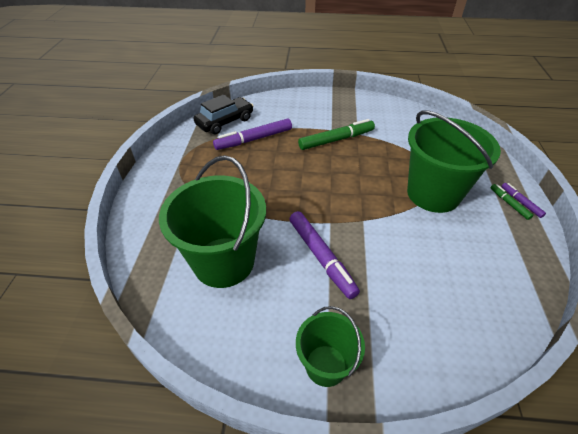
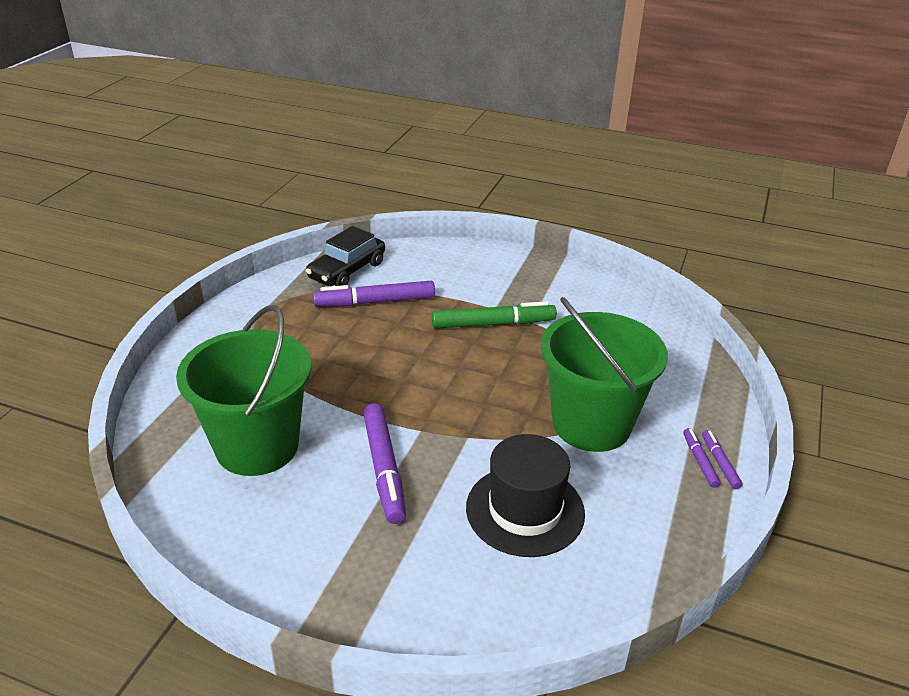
camera: 15 degrees right, 10 degrees down
(225, 122) = (347, 270): black car -> black car turned 150 degrees clockwise
(326, 365) = (321, 587): green bucket -> none
(428, 264) = (525, 510): none -> black hat
(509, 204) = (699, 461): green marker -> purple marker

